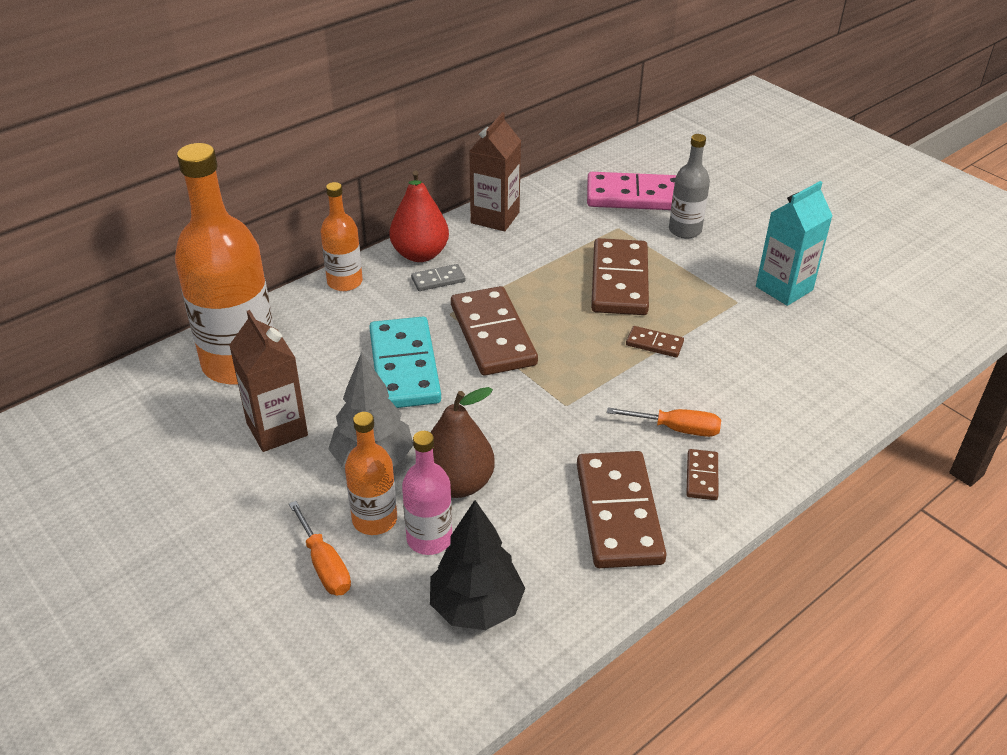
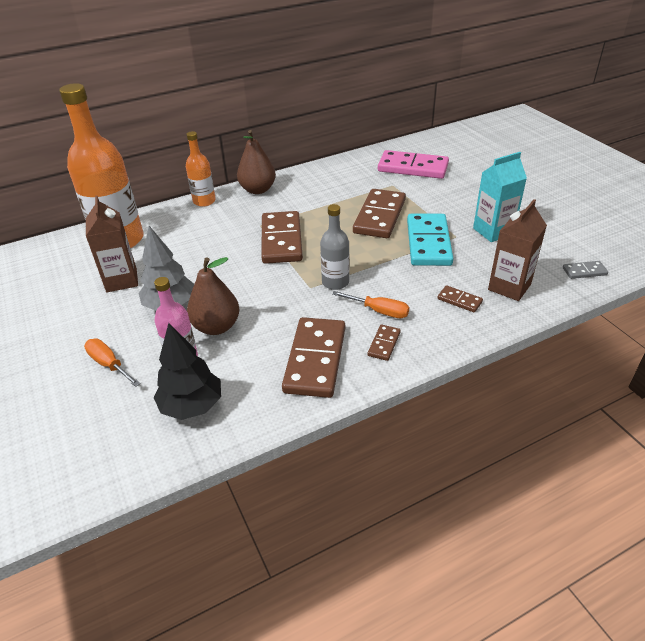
camera: 15 degrees right, 0 degrees up
(324, 565) = (109, 364): orange screwdriver -> orange screwdriver turned 150 degrees clockwise
(374, 519) = (154, 341): orange bottle -> none
(404, 367) = (217, 253): turquoise domino -> turquoise domino (428, 242)
(420, 254) = (258, 190): red pear -> brown pear
(438, 280) = (262, 205): grey domino -> grey domino (584, 271)
(495, 217) = (314, 173): brown carton -> brown carton (509, 287)
(654, 344) = (387, 256): brown domino -> brown domino (459, 300)
(685, 230) = (437, 190): grey bottle -> grey bottle (335, 282)

